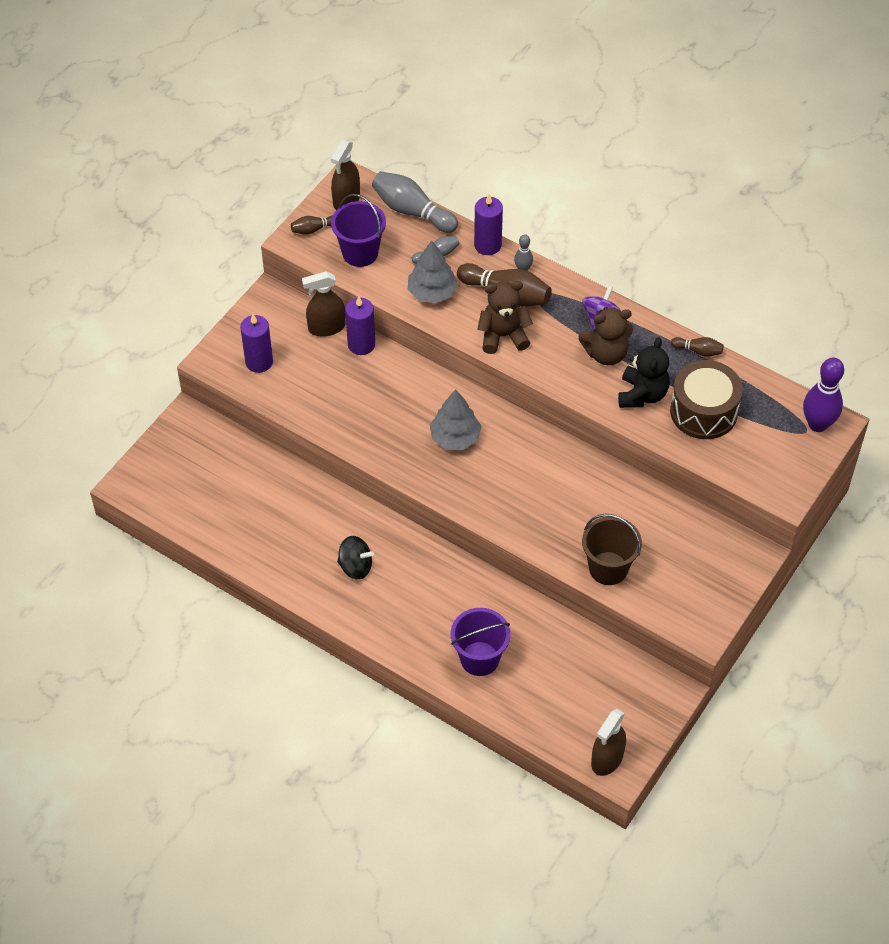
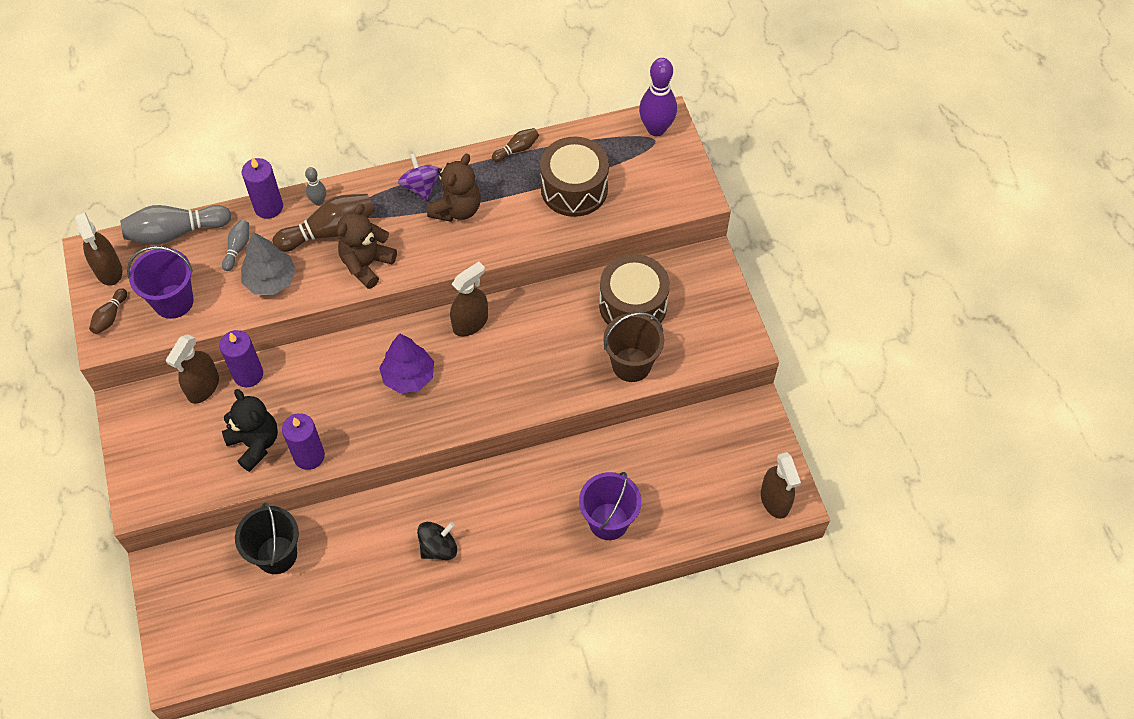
camera: 50 degrees left, 5 degrees up
(259, 362) = (181, 465): purple candle -> purple candle (309, 456)
(259, 475) = (276, 555): none -> black bucket
(455, 437) = (408, 376): grey tree -> purple tree
(536, 441) = (470, 323): none -> brown spray bottle
(642, 394) = (518, 215): black teddy bear -> black teddy bear (255, 443)
(660, 532) = (633, 305): none -> brown drum

